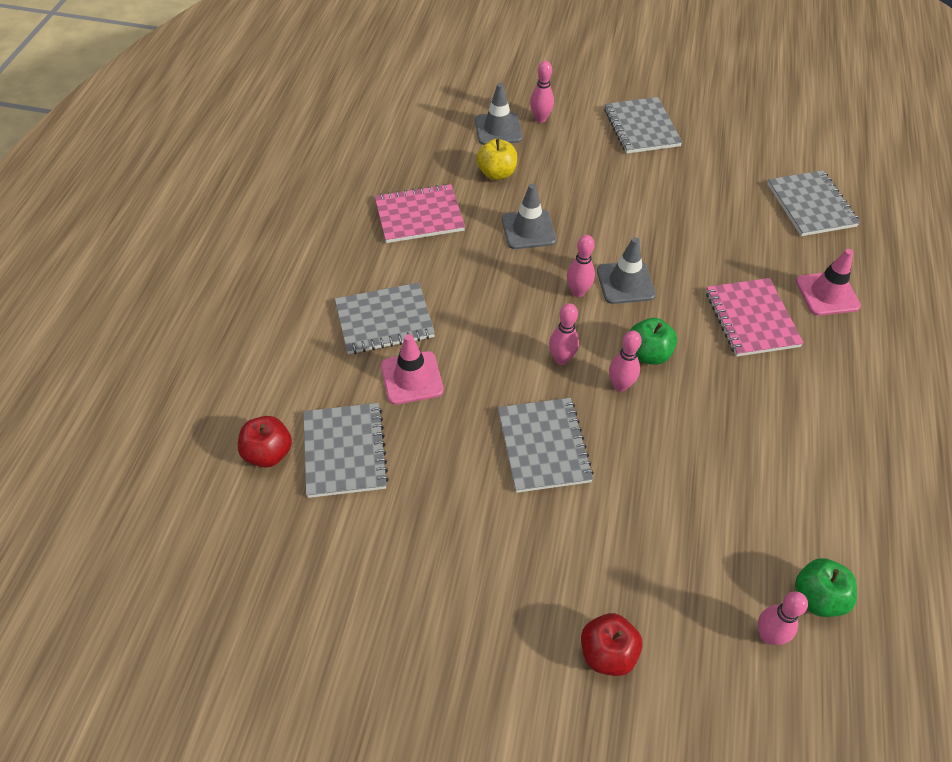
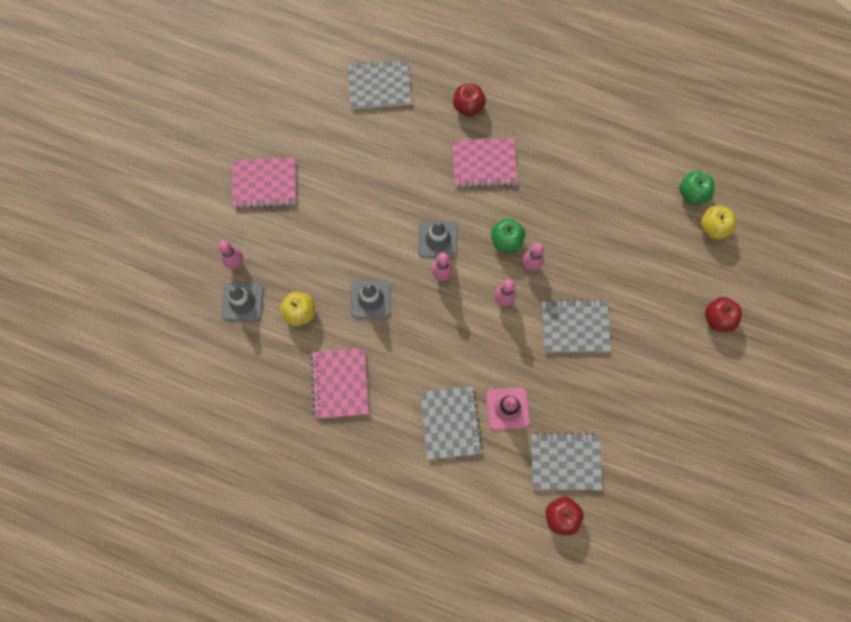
camera: 80 degrees left, 20 degrees up
(641, 127) = (264, 184): grey notebook -> pink notebook
(768, 635) = (713, 228): pink bowling pin -> yellow apple
(827, 294) = (468, 106): pink traffic cone -> red apple

